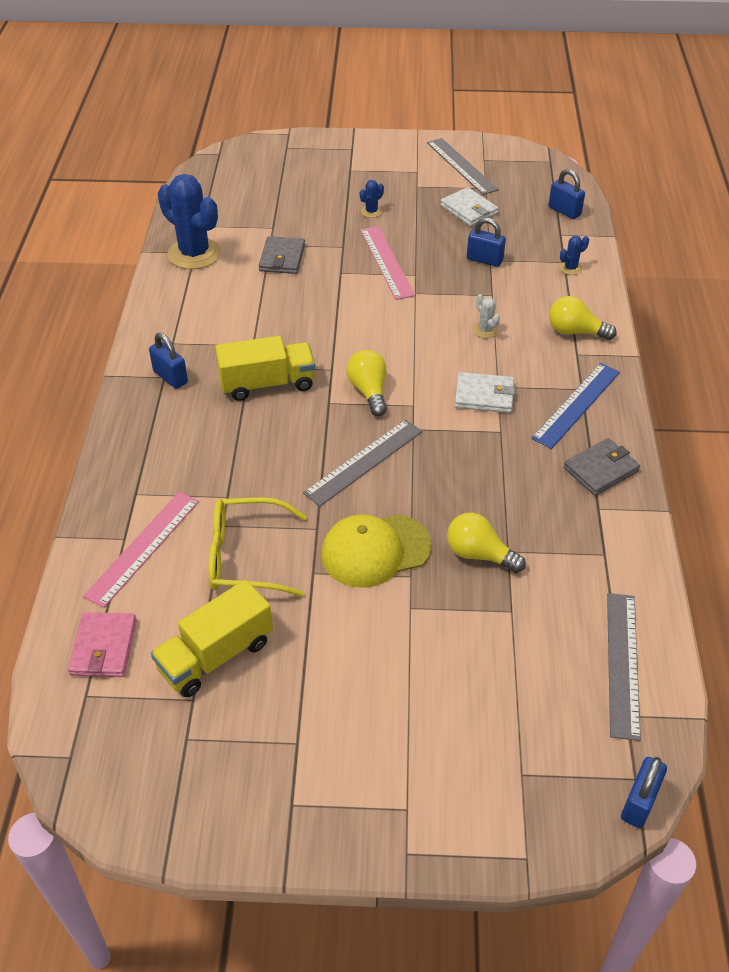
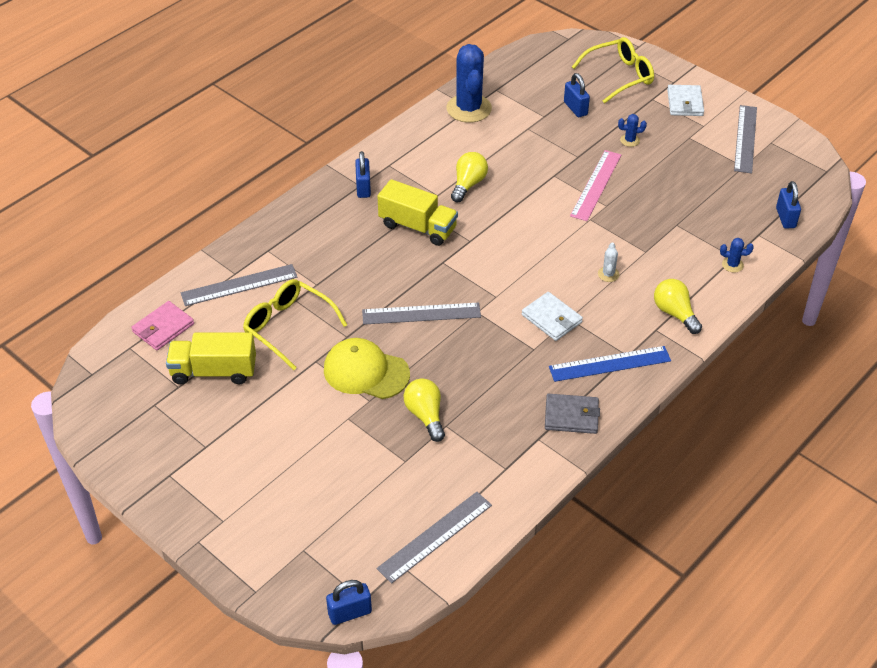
camera: 40 degrees right, 0 degrees up
(143, 547) = (239, 285): pink ruler -> grey ruler
(282, 258) = (525, 143): grey wallet -> none
(301, 164) = (619, 76): none -> yellow glasses
(369, 391) = (477, 270): yellow light bulb -> yellow light bulb (468, 184)
(469, 210) = (707, 177): white wallet -> white wallet (685, 103)
(484, 260) = (672, 222): blue padlock -> blue padlock (575, 108)

